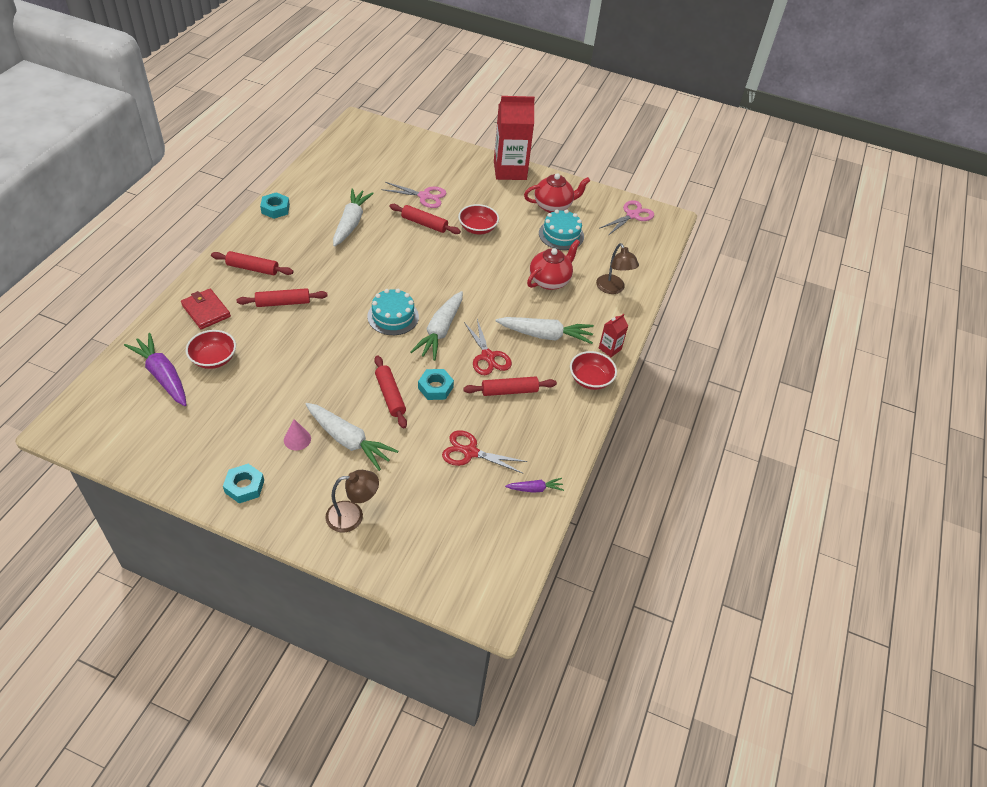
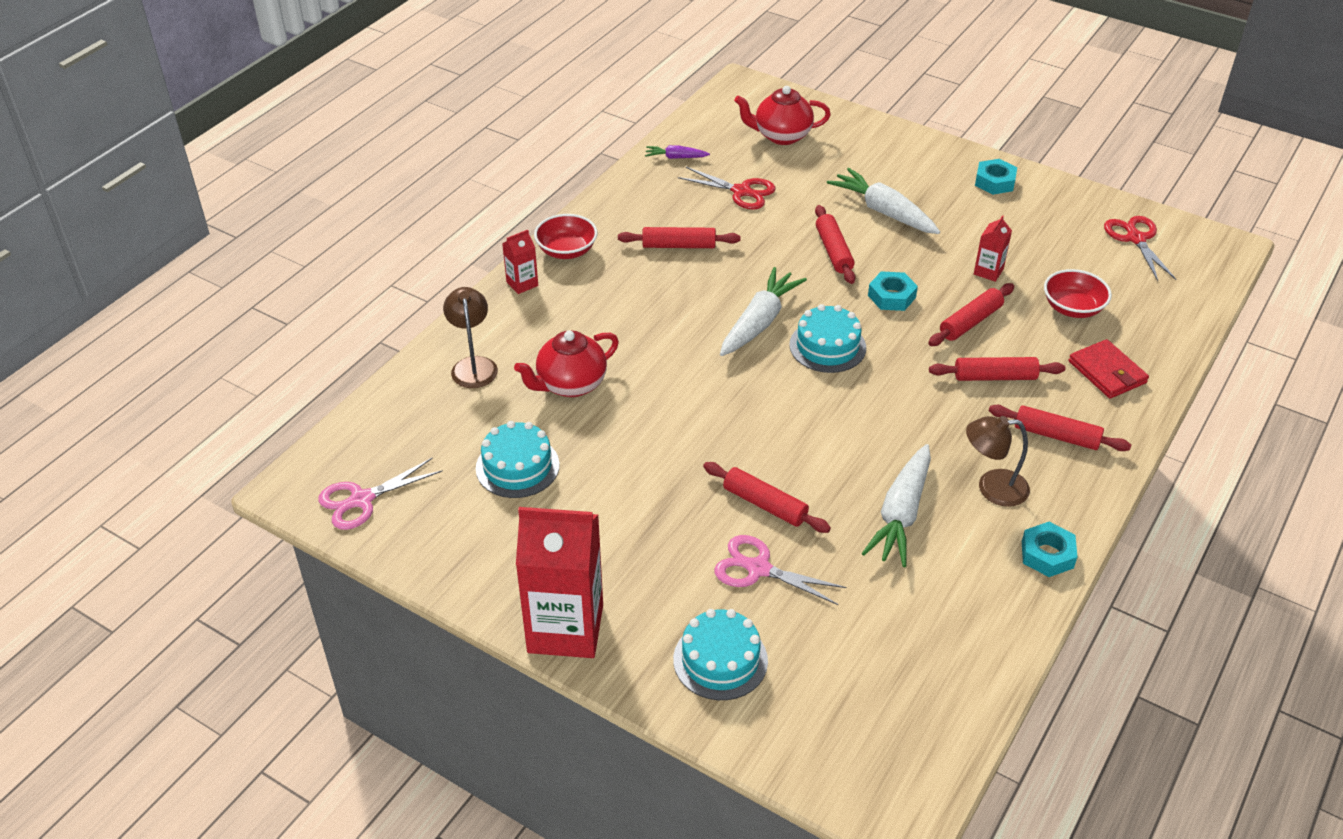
camera: 165 degrees left, 5 degrees down
(162, 375) = (1132, 293): purple carrot -> none
(270, 386) = (988, 271): none -> red carton
(292, 342) = (970, 322): none -> red rolling pin
(297, 439) = (944, 217): pink cone -> none
(352, 516) = (875, 152): brown lamp -> brown lamp (992, 488)
(435, 387) = (774, 256): turquoise nut -> turquoise nut (891, 296)
(437, 163) = (720, 660): none -> turquoise cake
(477, 228) = (667, 489): red bowl -> none
(488, 356) = (697, 286): red scissors -> red scissors (1136, 239)
(545, 335) = (607, 306): white carrot -> none
(553, 206) = (507, 530): red teapot -> red teapot (781, 136)

